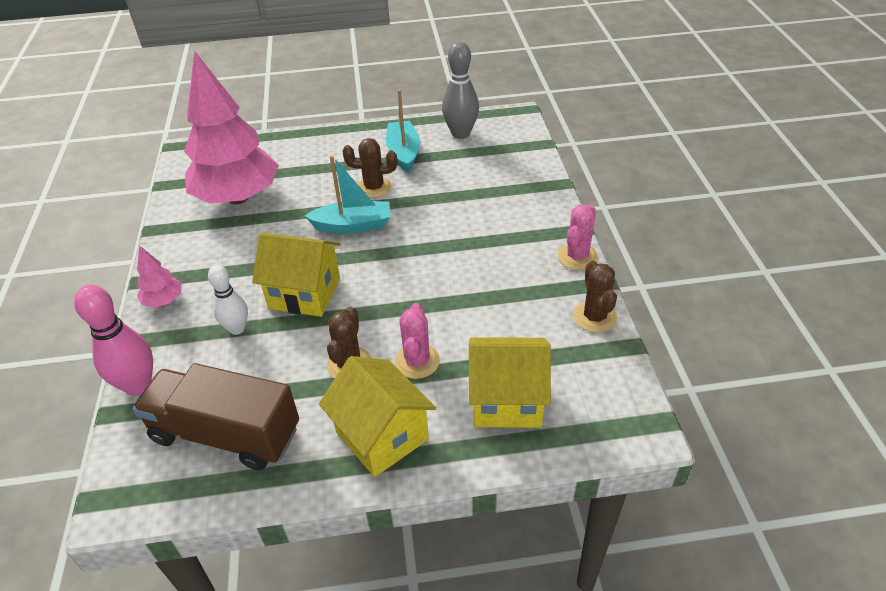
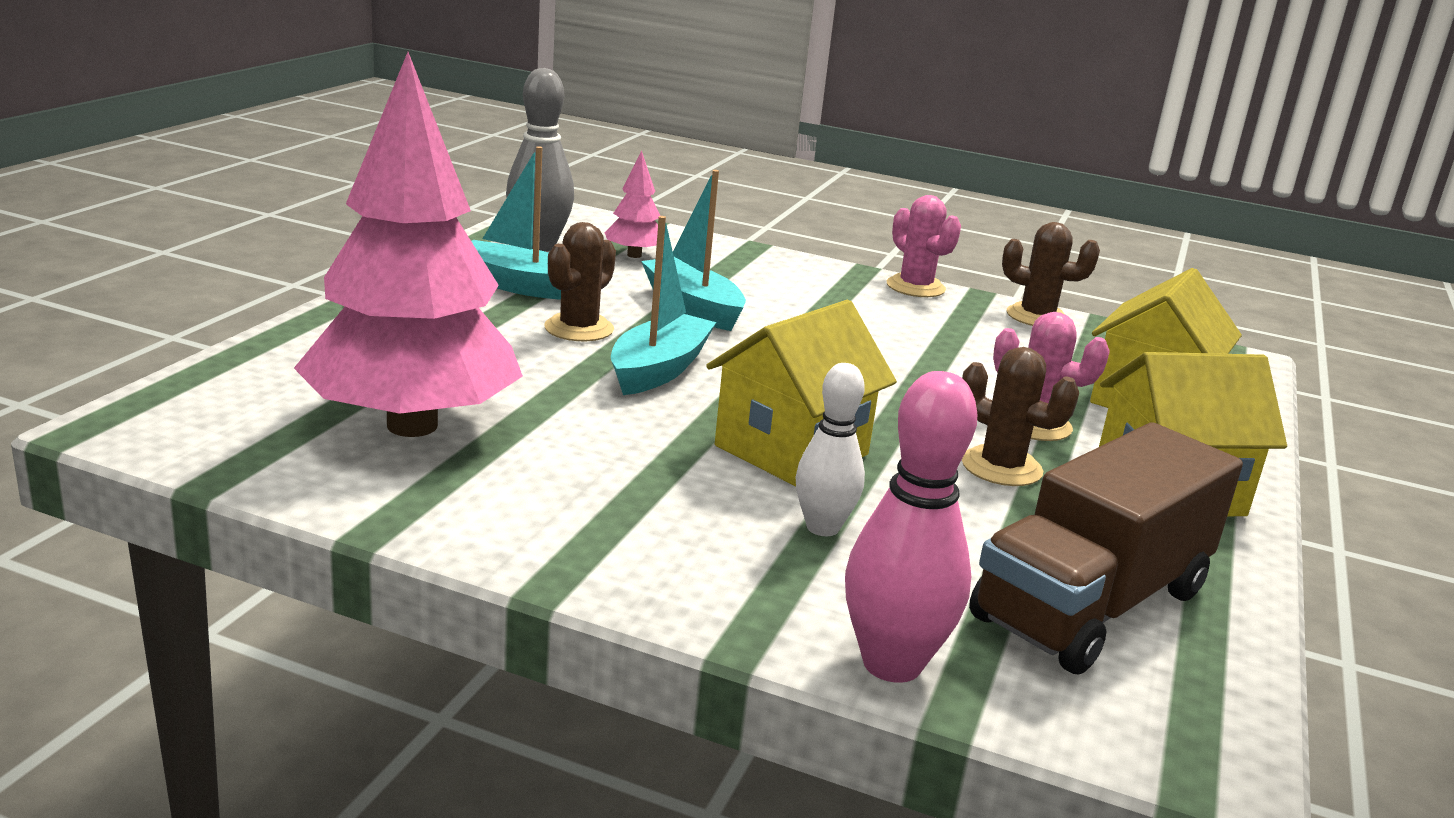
camera: 65 degrees left, 20 degrees down
(164, 301) = (650, 577): pink tree -> pink tree (634, 255)
(440, 203) = (693, 307): none -> turquoise boat

